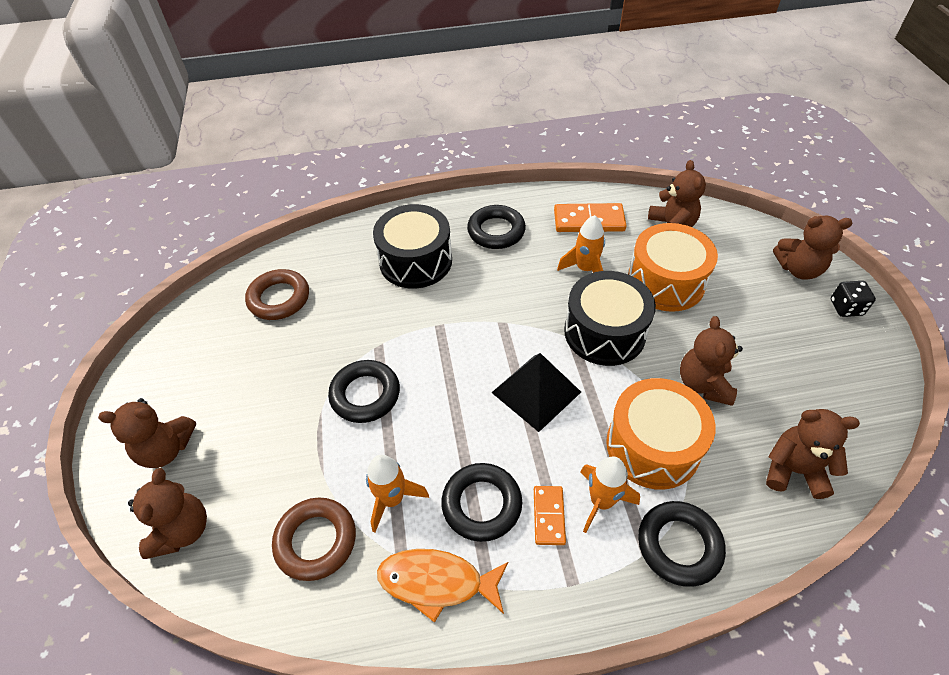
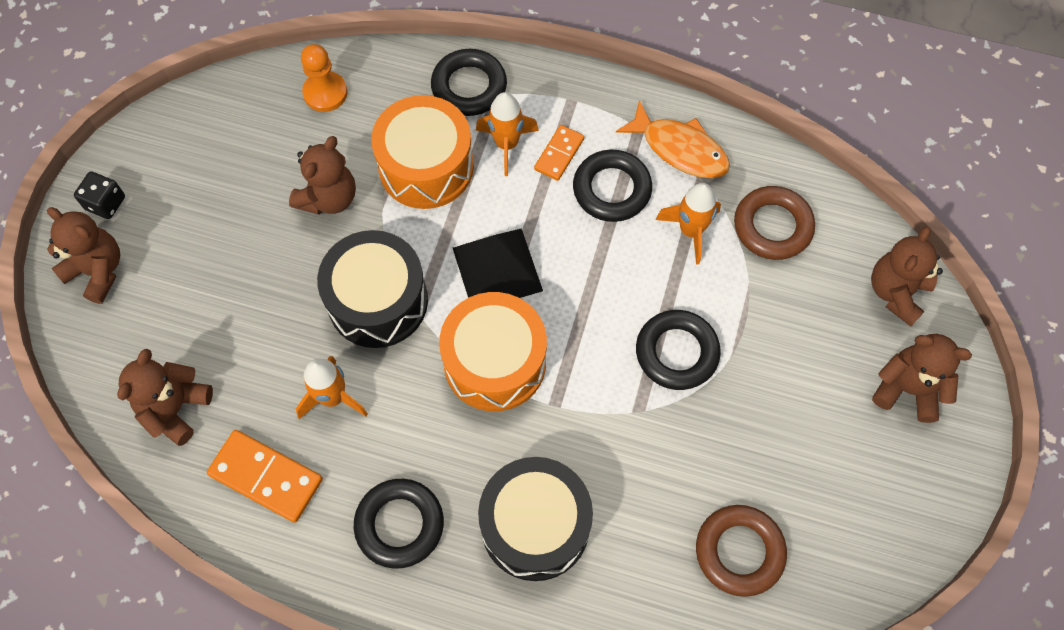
camera: 155 degrees left, 15 degrees up
(665, 282) = (257, 330): orange drum -> orange drum (495, 362)
(794, 470) = (325, 93): brown teddy bear -> orange pawn

